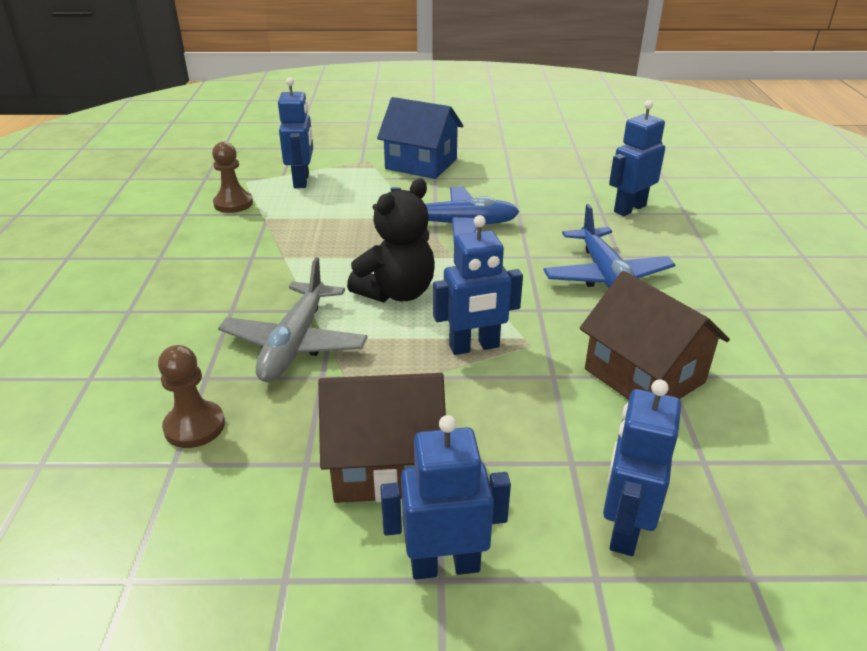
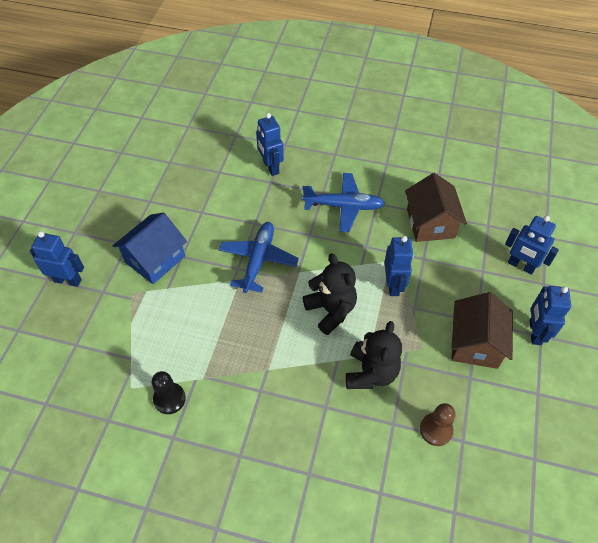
camera: 75 degrees left, 20 degrees up
(233, 203) = (169, 399): brown pawn -> black pawn
(294, 343) = (371, 373): grey plane -> black teddy bear
(302, 181) = (148, 345): blue robot -> blue robot (68, 280)
(644, 376) = (430, 223): brown house -> brown house turned 75 degrees counterclockwise

